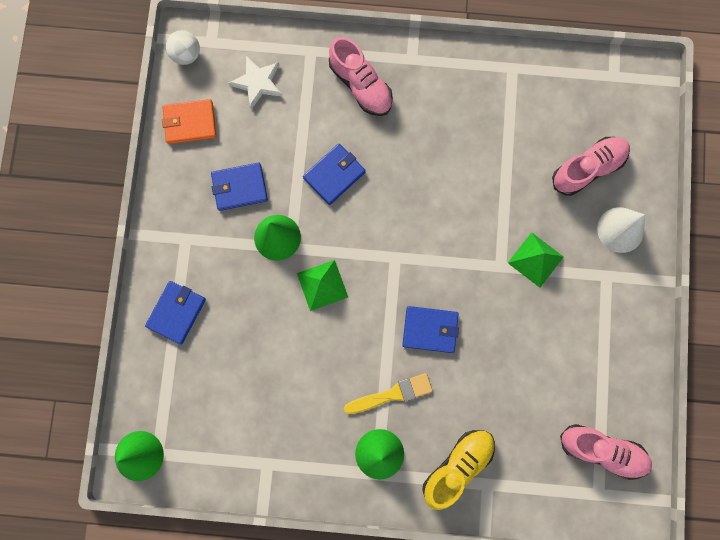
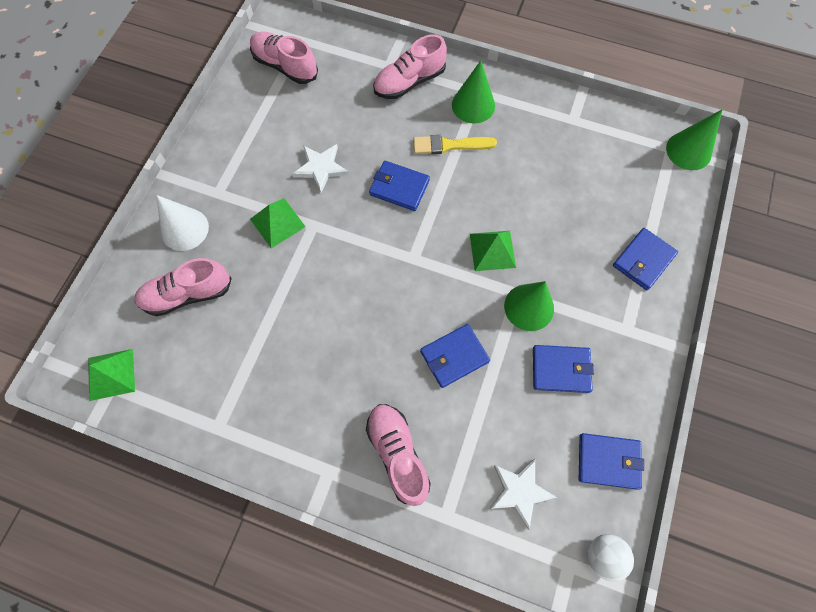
camera: 165 degrees left, 10 degrees down
(190, 123) = (608, 461): orange wallet -> blue wallet
(457, 466) = (409, 82): yellow shoe -> pink shoe
(516, 331) = (320, 168): none -> white star
(619, 85) = (111, 374): none -> green pyramid

